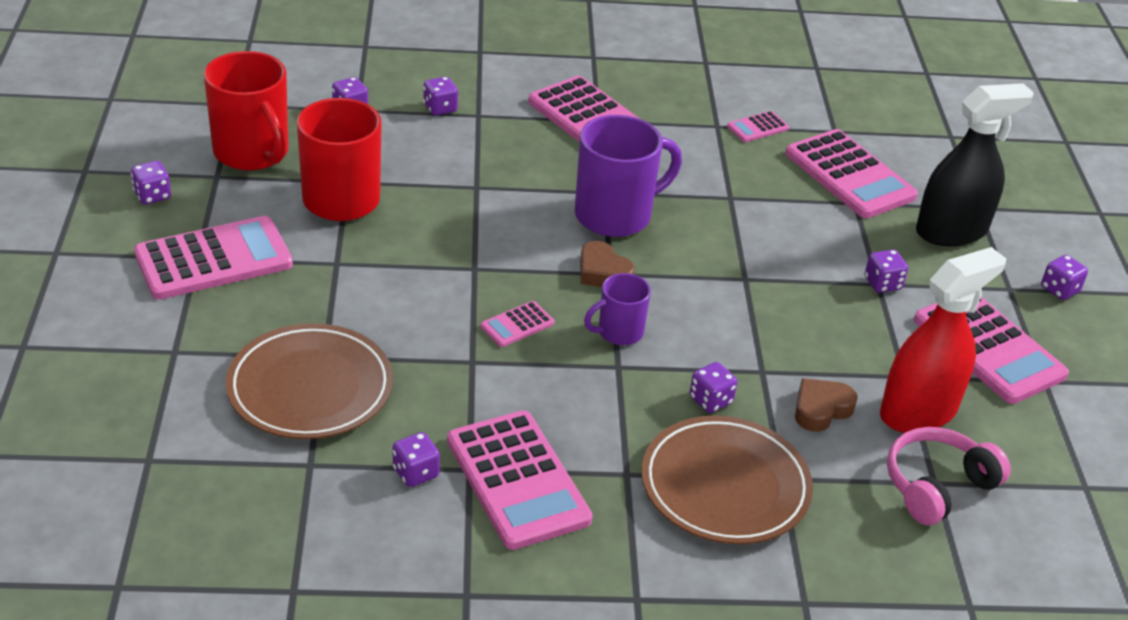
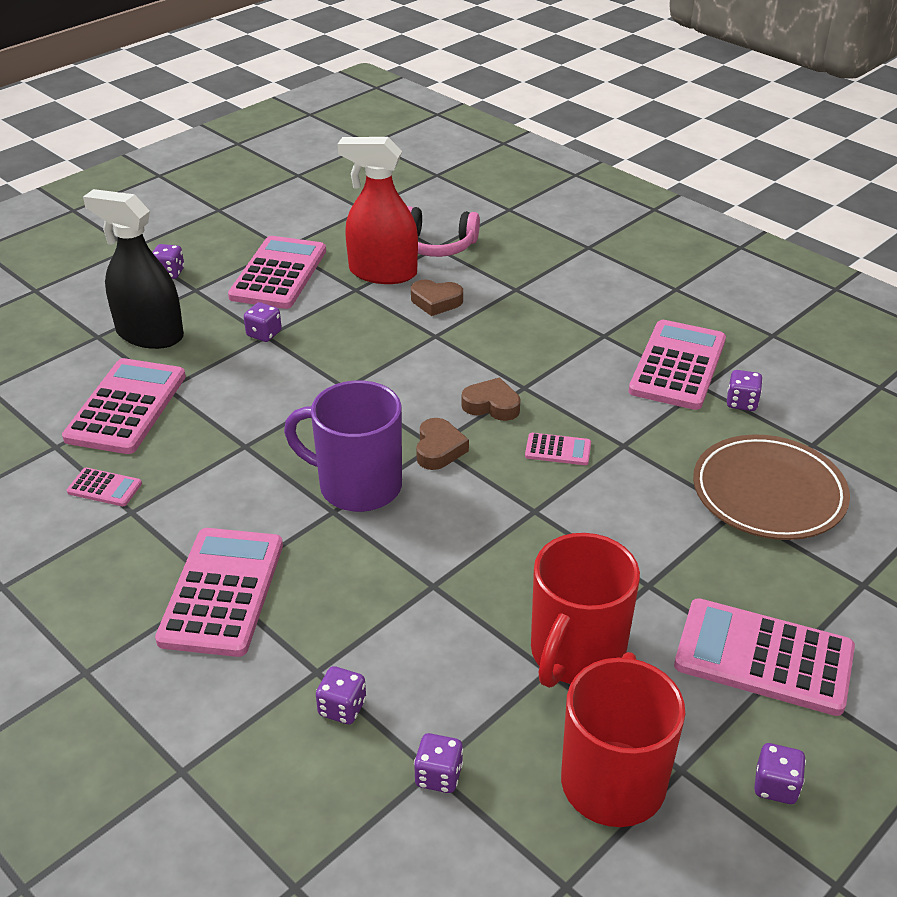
camera: 130 degrees left, 0 degrees up
(618, 332) = (491, 405): purple mug -> brown heart
(710, 400) = (494, 339): purple dice -> none
(725, 486) = (554, 302): brown plate -> none

